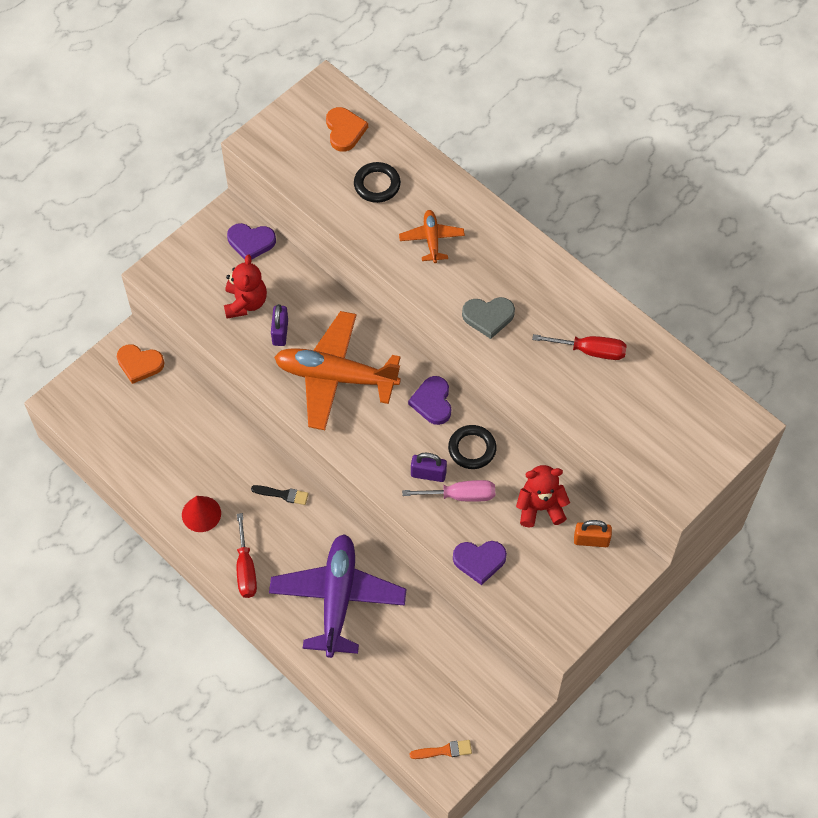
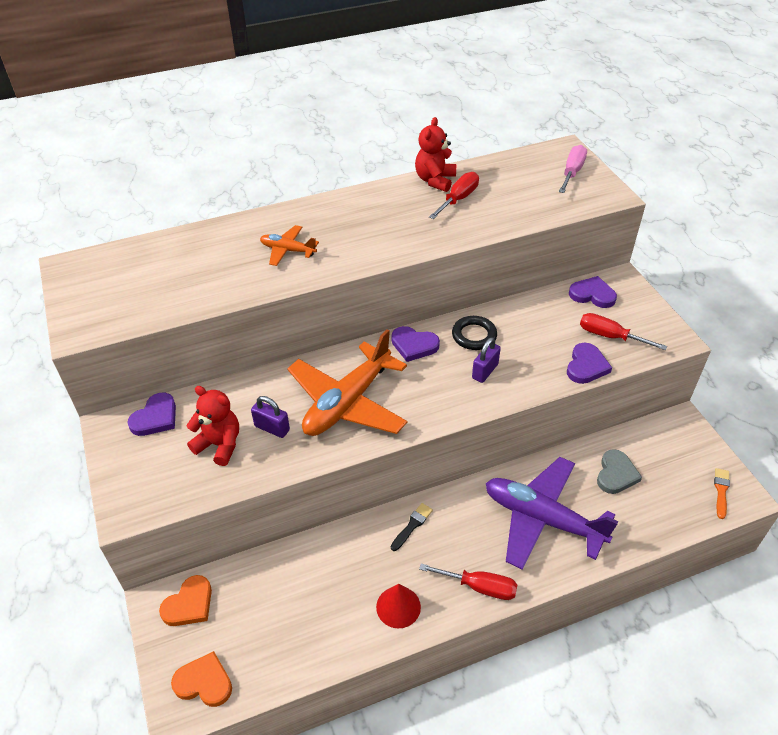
camera: 65 degrees left, 15 degrees down
(344, 130) = (127, 268): orange heart -> orange heart (204, 682)
(377, 185) = (203, 266): black ring -> none
(460, 495) = (516, 357): pink screwdriver -> pink screwdriver (572, 172)
(488, 317) = (390, 242): grey heart -> grey heart (616, 474)
(534, 572) = (610, 336): none -> red screwdriver
(540, 507) = (550, 313): red teddy bear -> red teddy bear (435, 180)
(591, 540) = (592, 295): orange padlock -> purple heart

